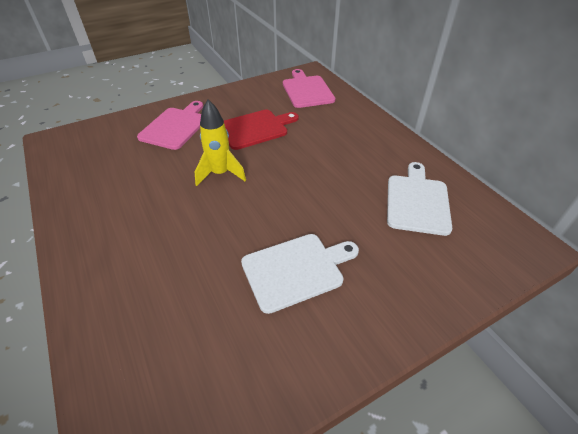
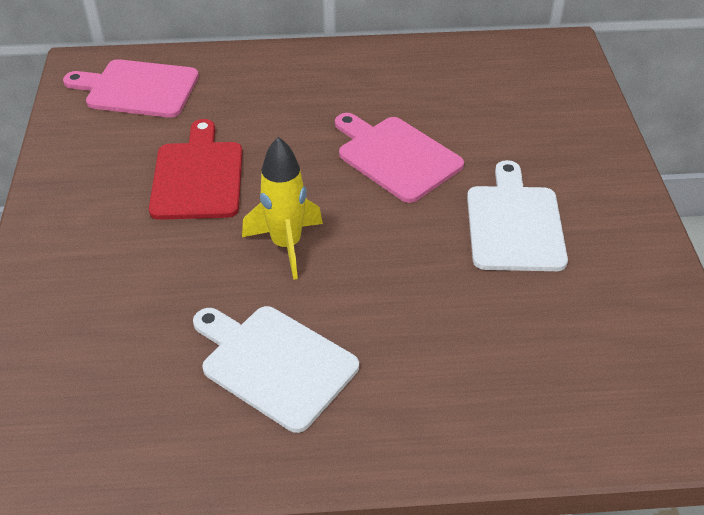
camera: 65 degrees left, 0 degrees up
(175, 126) = (106, 271): pink cutting board -> pink cutting board (396, 157)
(417, 201) = (459, 90): white cutting board -> white cutting board (274, 364)

